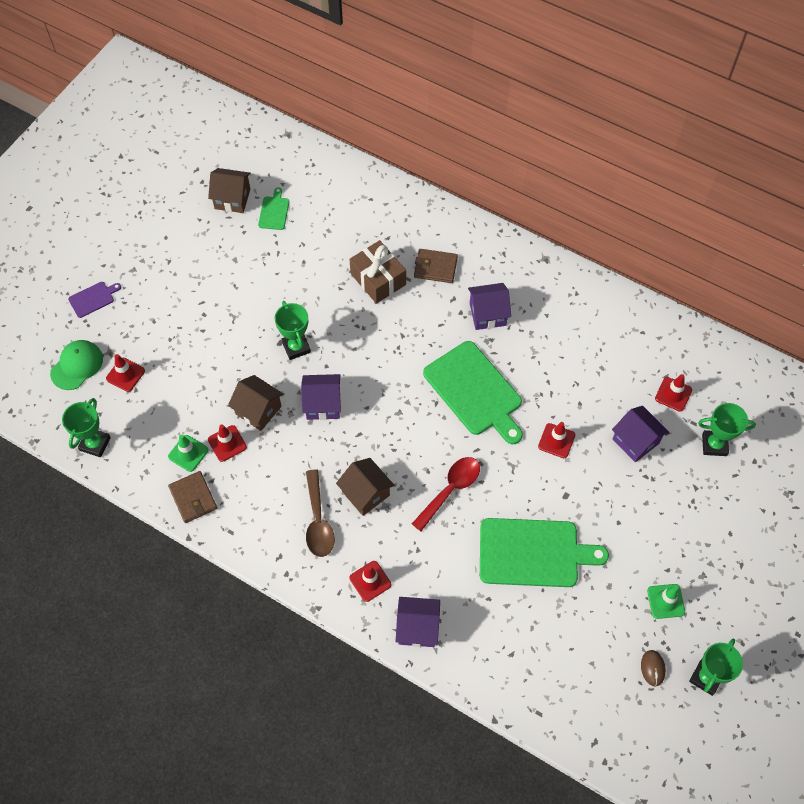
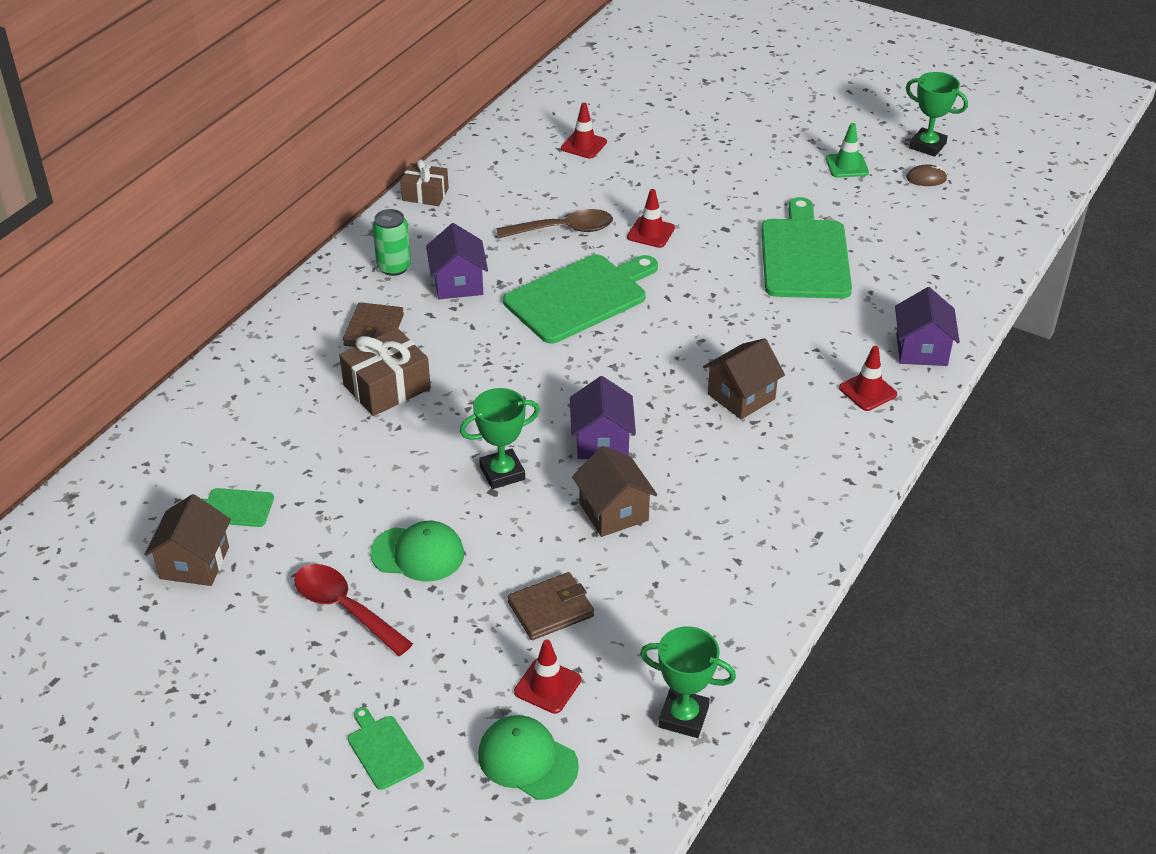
camera: 90 degrees left, 20 degrees down
(93, 299) = (383, 750): purple cutting board -> green cutting board
(188, 453) = (693, 591): green traffic cone -> none
(193, 498) = (769, 580): brown wallet -> brown wallet (550, 609)
(227, 443) = (672, 545): red traffic cone -> none
(231, 306) = (418, 553): none -> green cap
(258, 410) = (613, 512): brown house -> brown house turned 60 degrees counterclockwise
(318, 521) = (789, 442): brown spoon -> brown spoon (564, 230)
(450, 490) = (727, 320): red spoon -> red spoon (344, 608)
(504, 274) = (394, 267): none -> green can
(594, 287) = (425, 194): none -> brown gift
(635, 441) = (648, 175): purple house -> none
(714, 445) = (649, 122): green trophy -> none

